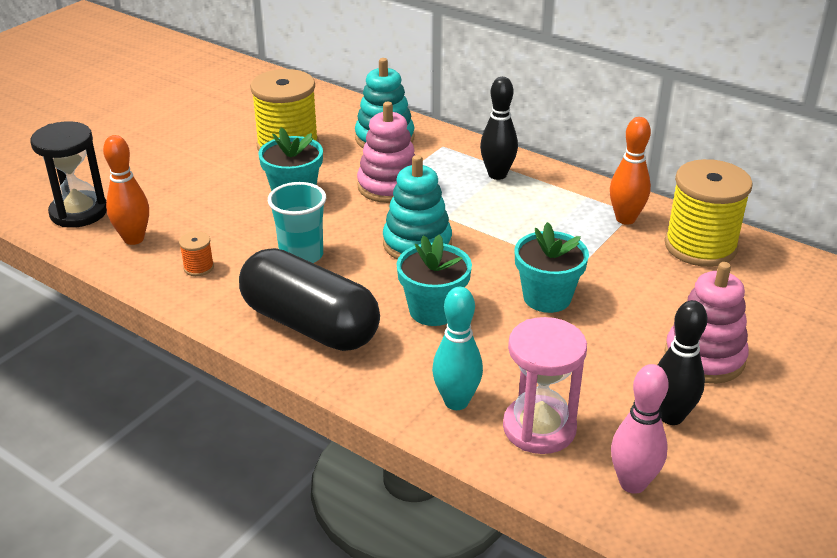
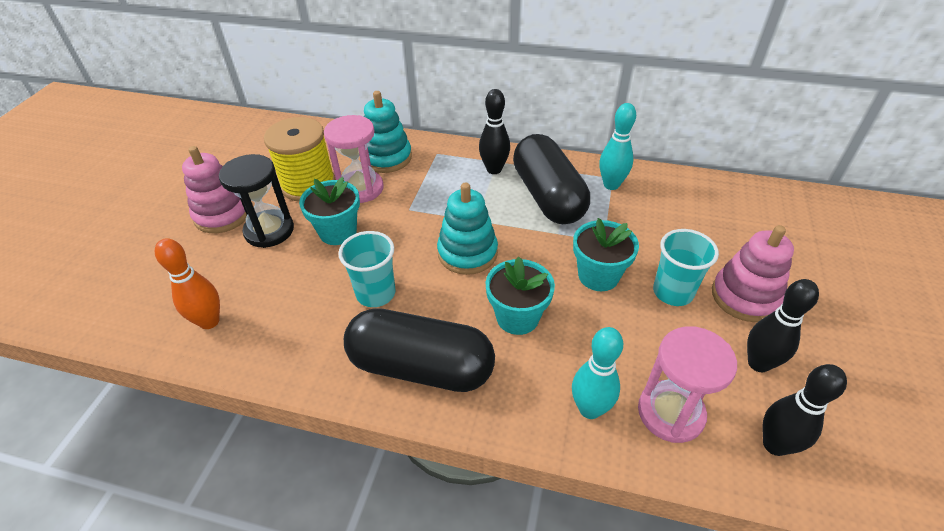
camera: 20 degrees left, 10 degrees up
(79, 212) = (140, 307): black hourglass -> black hourglass (269, 231)
(198, 267) = (287, 335): orange spool -> none
(340, 161) = (361, 189): none -> pink hourglass
(389, 186) = (414, 202): pink stacking toy -> pink stacking toy (222, 215)
(542, 213) = (548, 196): none -> black capsule
(621, 332) = (673, 292): none -> turquoise cup
(625, 219) = (611, 185): orange bowling pin -> turquoise bowling pin
(632, 483) = (775, 445): pink bowling pin -> black bowling pin
(700, 246) = (677, 195): yellow spool -> none

